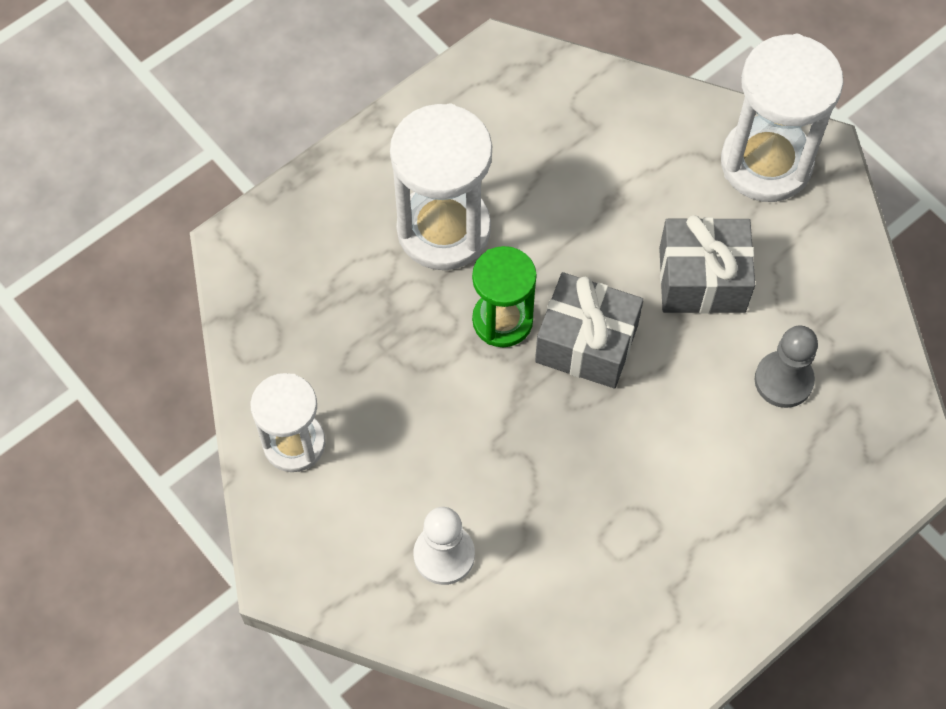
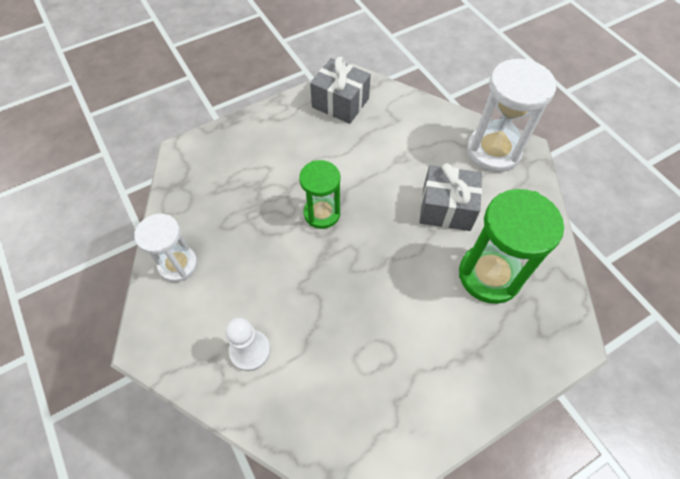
camera: 10 degrees right, 5 degrees down
(443, 229) = (300, 160): white hourglass -> none
(586, 343) = (369, 234): grey gift -> grey gift (340, 103)
(783, 380) = (489, 275): grey pawn -> green hourglass

